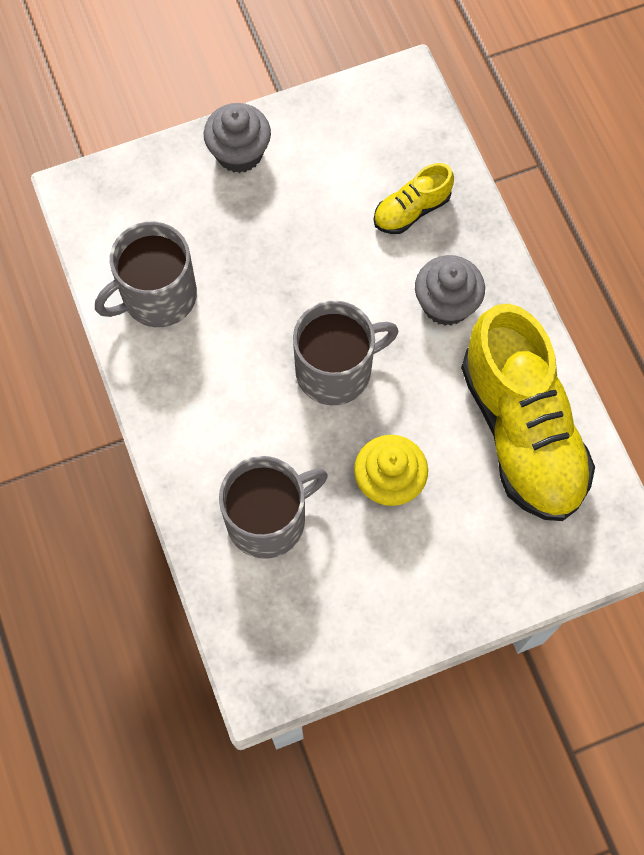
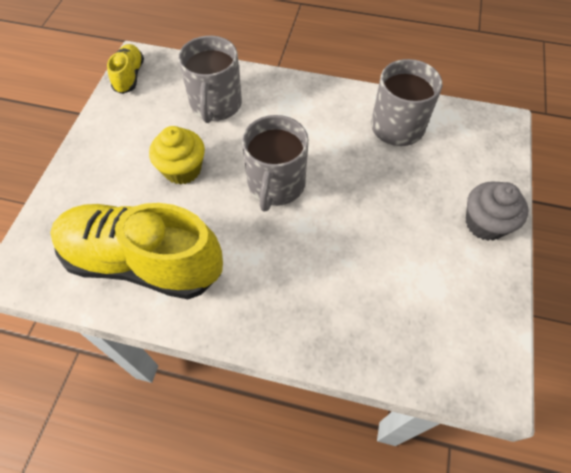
camera: 125 degrees right, 10 degrees down
(411, 210) = (364, 306): yellow shoe -> yellow shoe (129, 76)
(446, 304) = (270, 278): grey cupcake -> none

